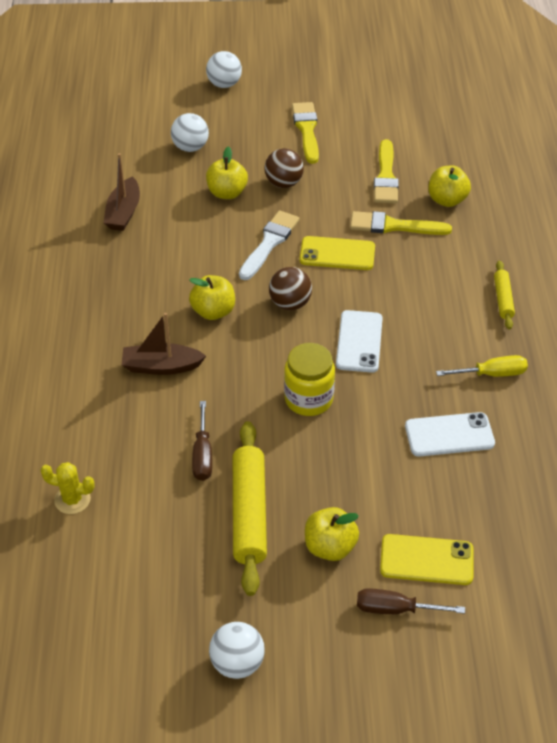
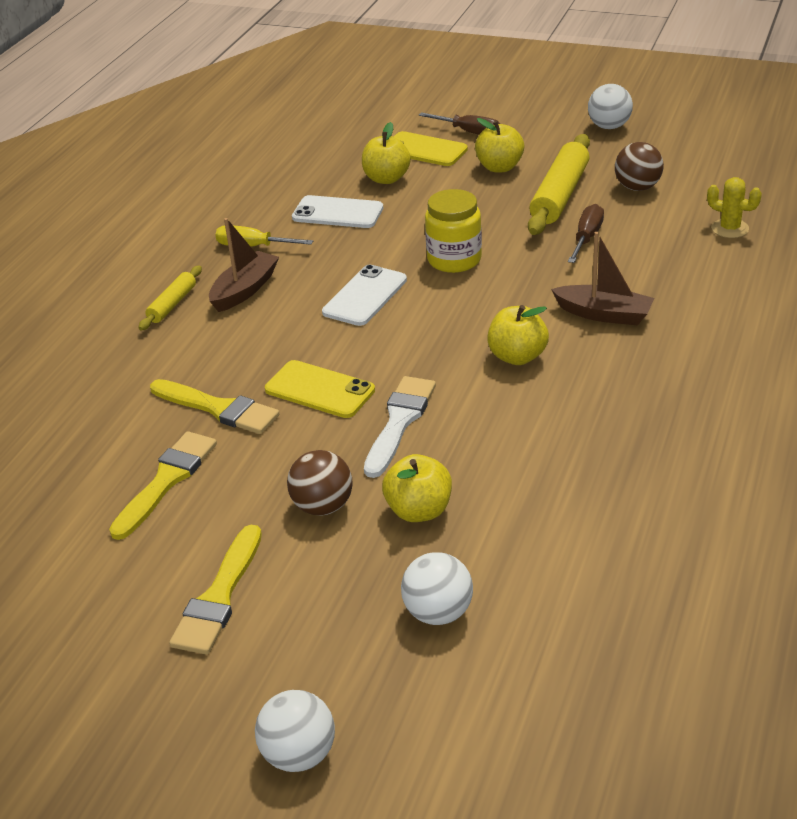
camera: 155 degrees left, 10 degrees down
(123, 212) = (596, 515): brown boat -> brown boat (244, 290)
(269, 243) = (399, 422): white brush -> white brush turned 150 degrees clockwise
(290, 303) = (418, 347): brown ball -> brown ball (637, 187)
(447, 200) = (117, 427): yellow apple -> yellow apple (386, 179)

